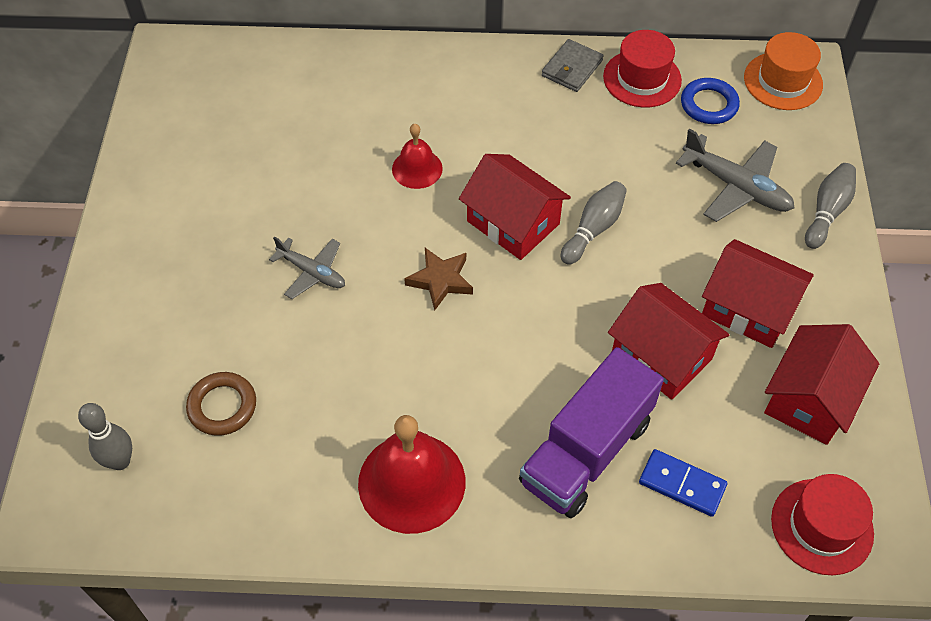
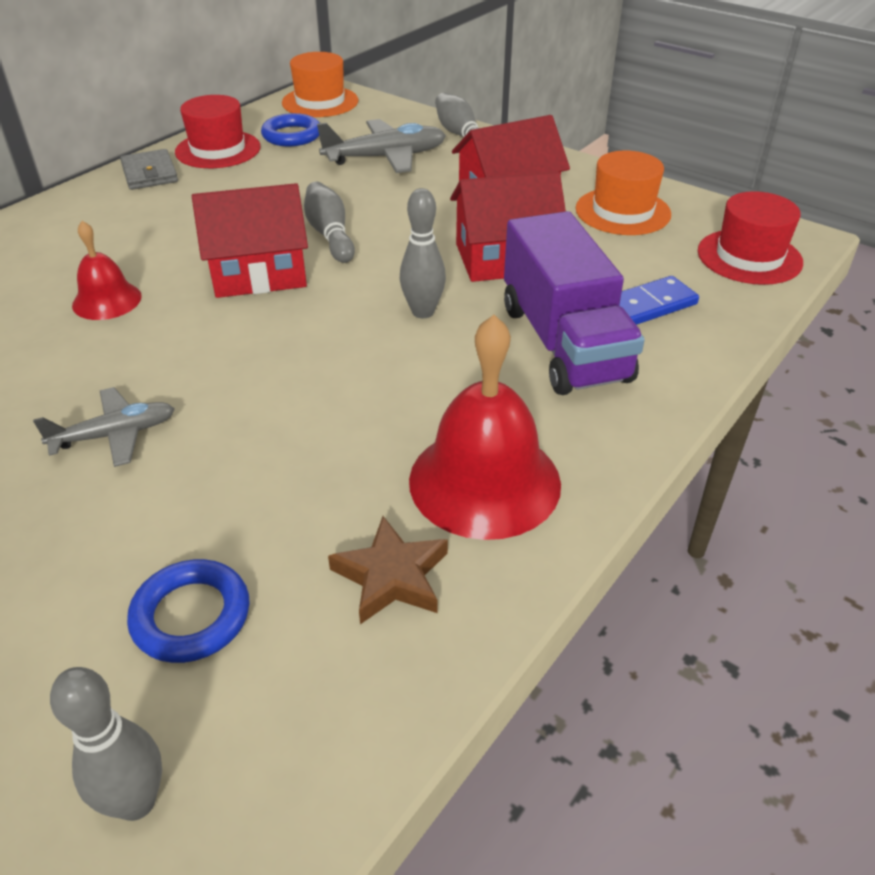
camera: 55 degrees left, 15 degrees down
(222, 406) = (191, 616): brown ring -> blue ring
(440, 280) = (260, 345): brown star -> brown star (392, 576)
(550, 345) = (423, 312): none -> grey bowling pin
(810, 398) = (622, 211): red house -> orange hat

